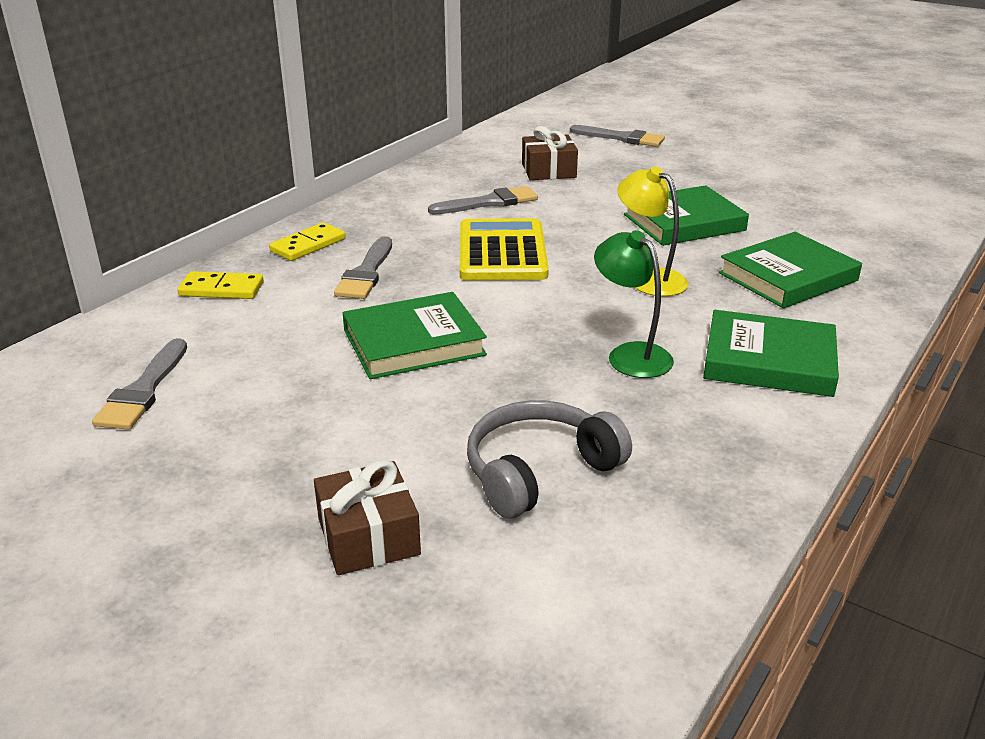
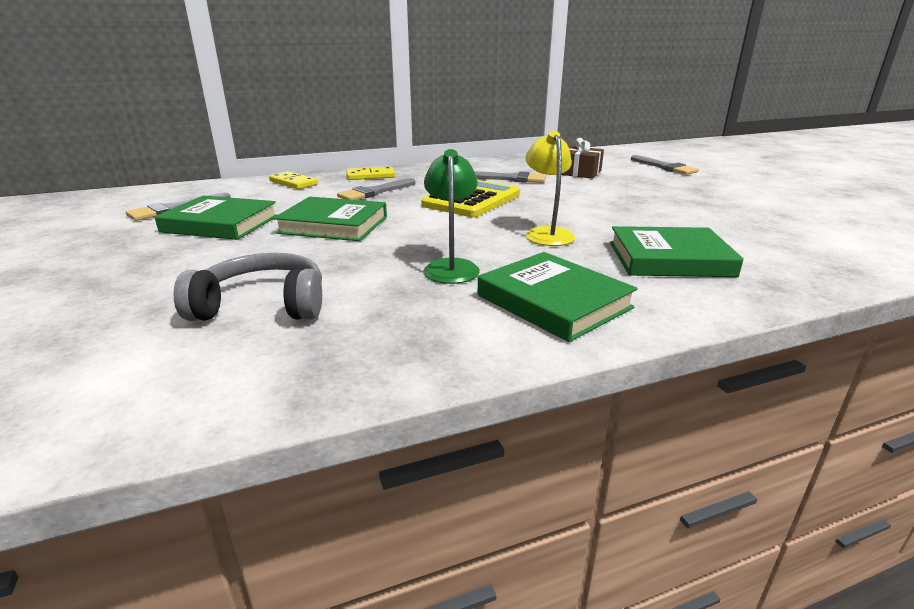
camera: 35 degrees right, 5 degrees down
(368, 536) = (113, 300): brown gift -> none
(684, 222) = (633, 212): green book -> green book (220, 224)

